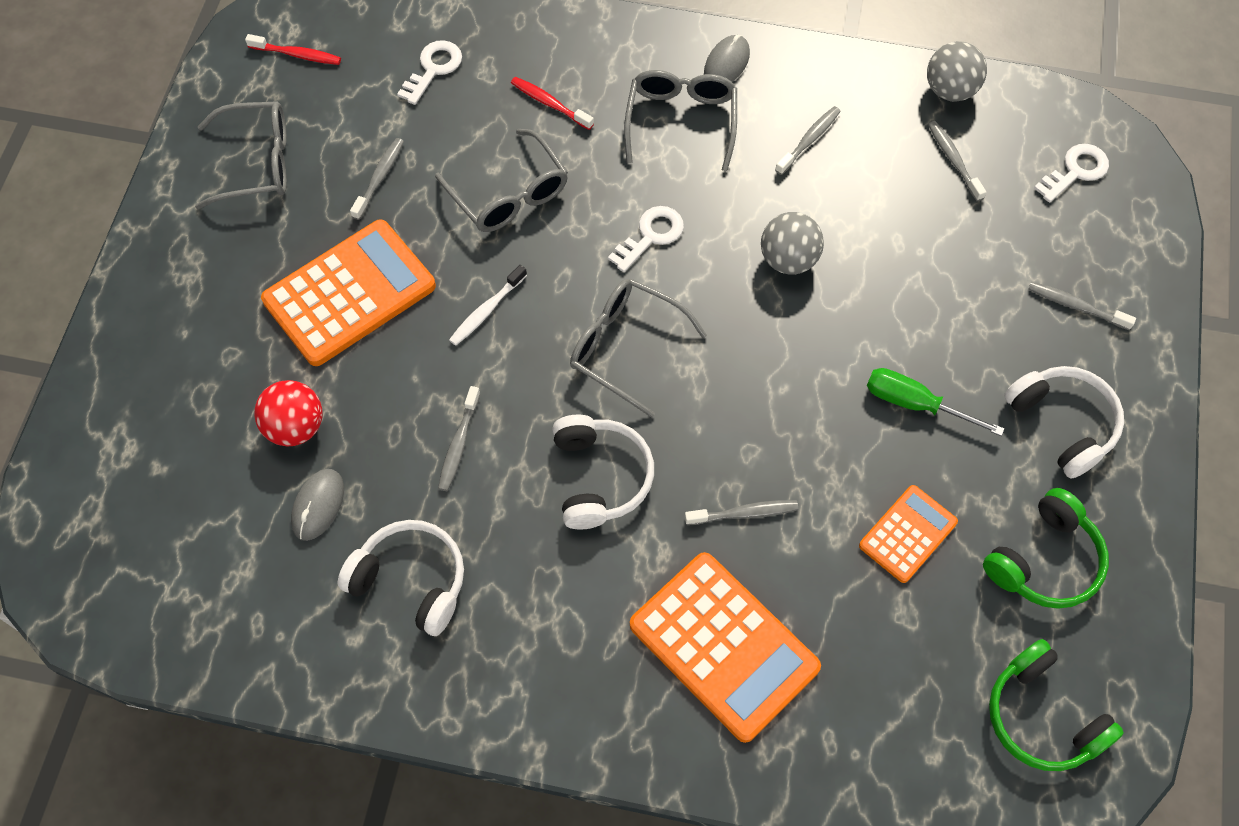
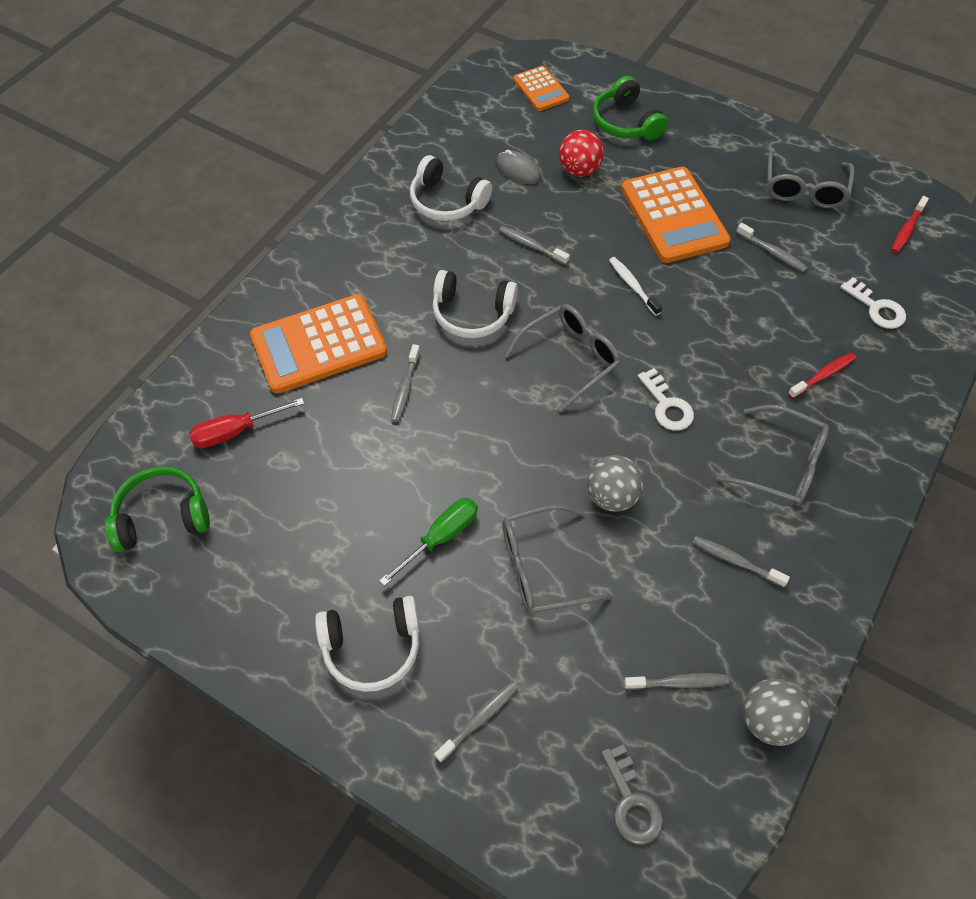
camera: 110 degrees right, 5 degrees down
(411, 580) = (447, 202): white headphones -> white headphones turned 75 degrees clockwise
(509, 195) = (735, 325): grey glasses -> grey glasses (541, 568)
(726, 63) = (842, 524): grey mouse -> none
(809, 140) = (735, 561): grey toothbrush -> grey toothbrush turned 150 degrees clockwise
(893, 688) = (236, 431): none -> red screwdriver
(907, 534) = (338, 486): orange calculator -> orange calculator (541, 89)
(1045, 561) = (268, 574): green headphones -> green headphones (625, 122)
(1075, 171) = (631, 802): white key -> grey key

